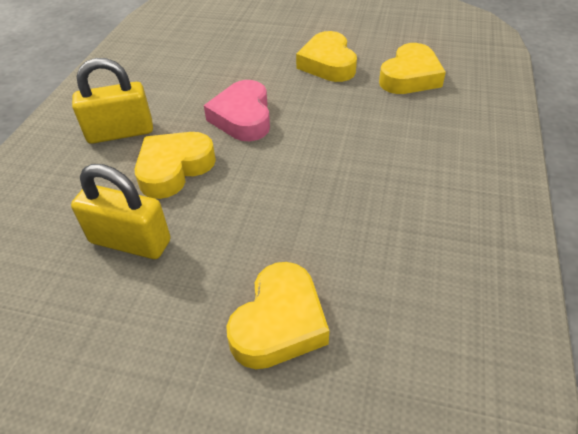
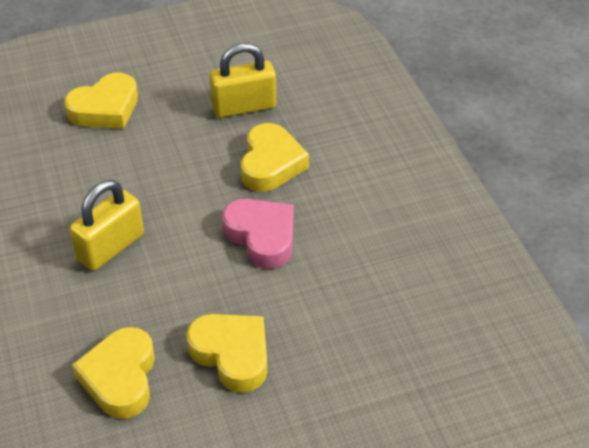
camera: 145 degrees right, 0 degrees up
(120, 132) = (355, 172): yellow padlock -> yellow padlock (110, 247)
(279, 323) = (105, 109): yellow heart -> yellow heart turned 120 degrees counterclockwise

